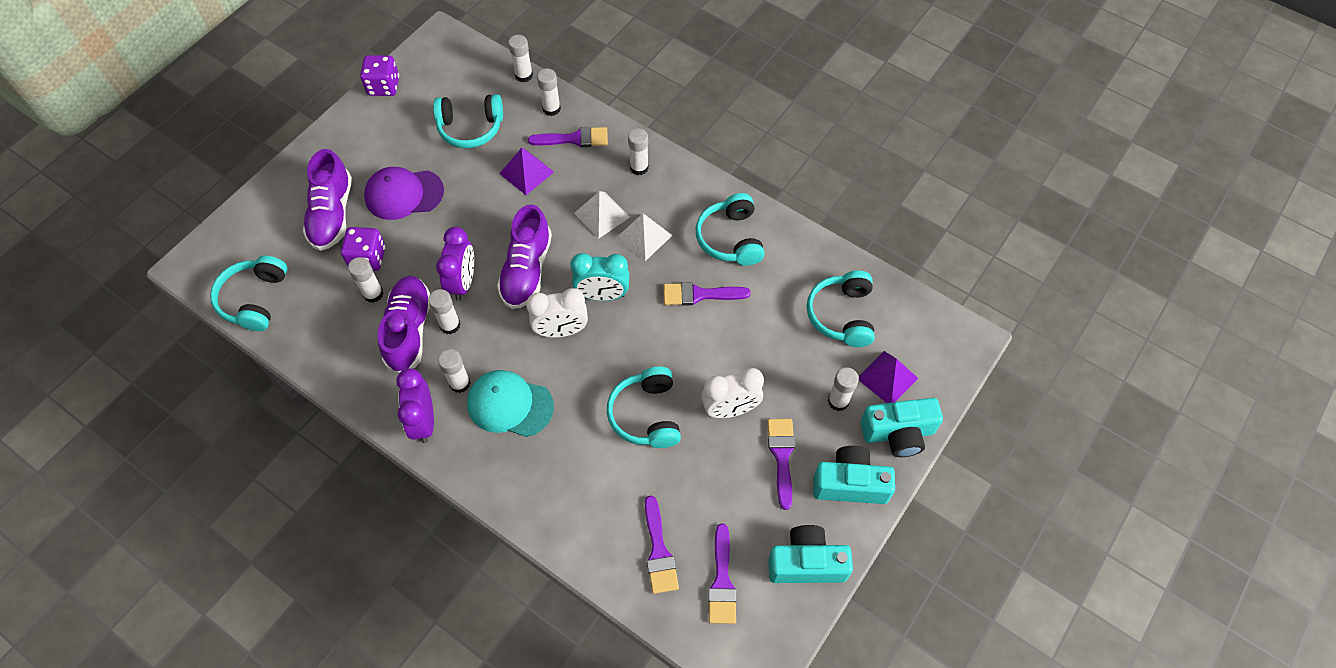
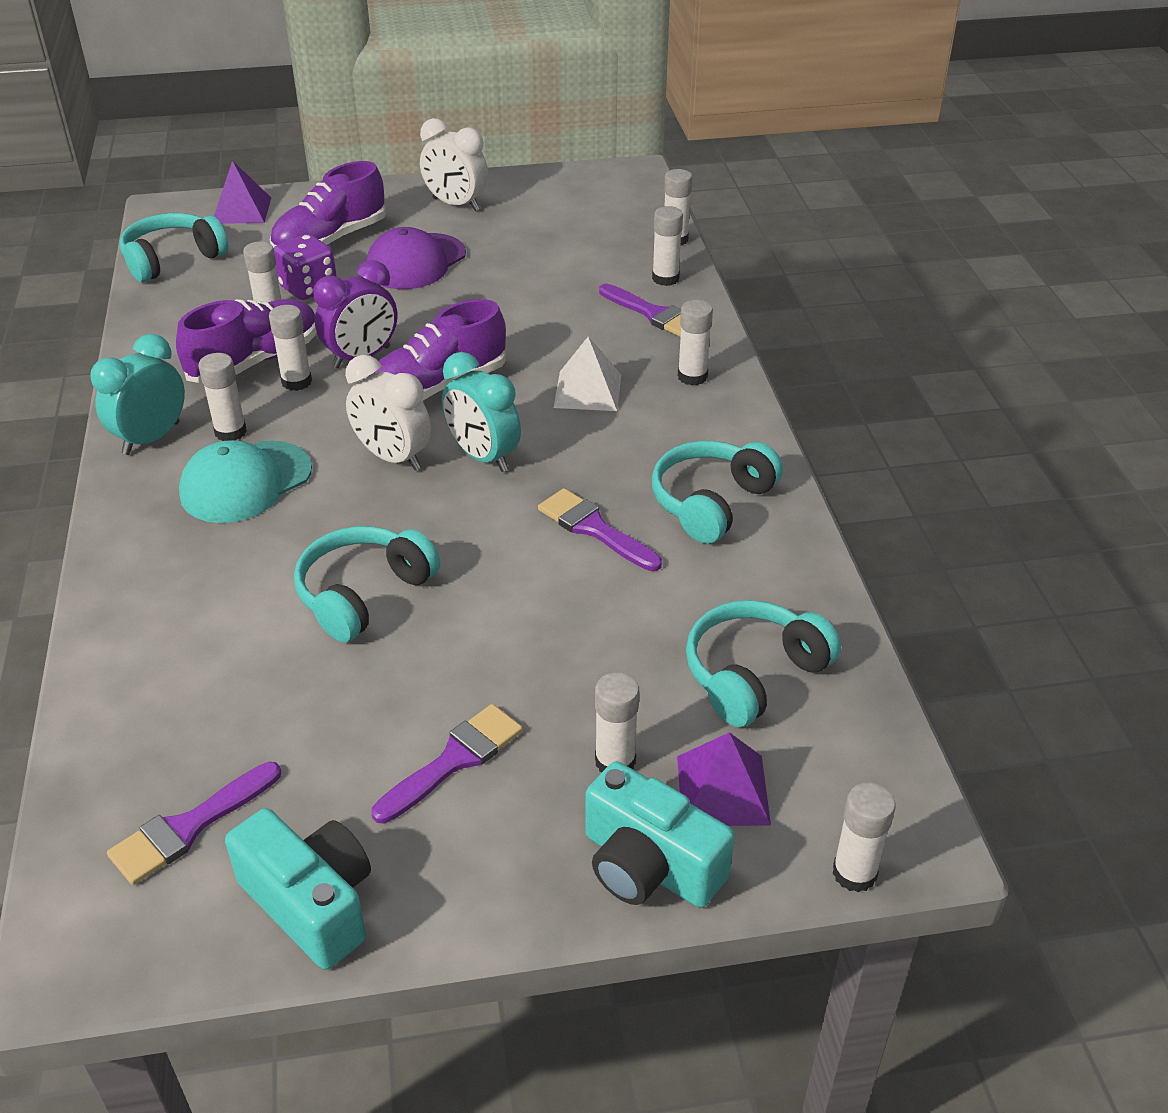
camera: 45 degrees right, 20 degrees down
(384, 86) = (522, 179): purple dice -> none
(404, 194) = (415, 262): purple cap -> purple cap turned 90 degrees counterclockwise
(424, 421) = (151, 438): purple clock -> turquoise clock
(470, 128) = (557, 249): turquoise headphones -> none
(510, 405) = (246, 482): turquoise cap -> turquoise cap turned 105 degrees counterclockwise
(526, 172) = (560, 312): purple pyramid -> purple pyramid (241, 210)
(644, 236) = (607, 437): white pyramid -> none
(659, 551) = (173, 733): purple brush -> none
(730, 409) = (464, 662): white clock -> white clock (456, 204)
(850, 483) = (498, 865): turquoise camera -> none
(963, 372) = (854, 873): none -> white glue stick

